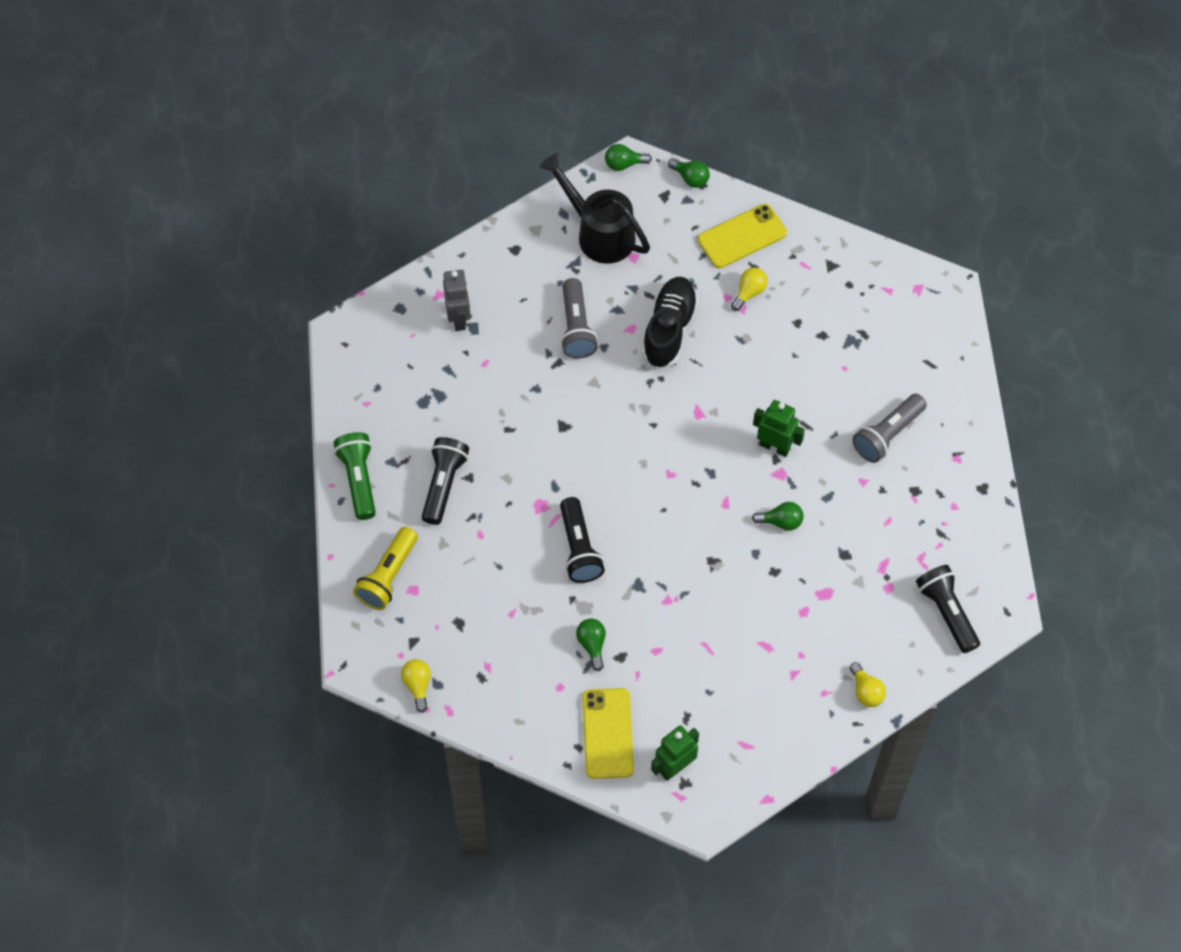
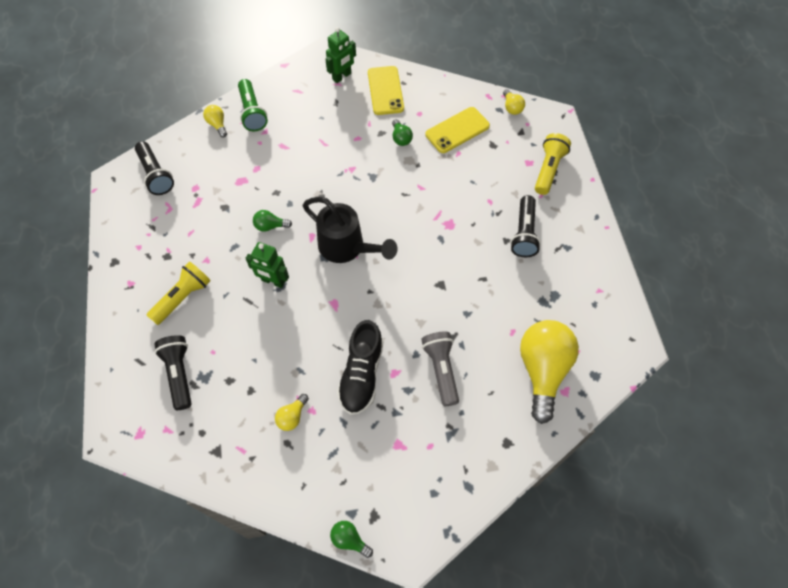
camera: 175 degrees right, 0 degrees up
(358, 480) = (588, 232): green flashlight -> green flashlight (252, 112)
(459, 318) = (542, 370): grey robot -> yellow light bulb
(579, 548) = (417, 197): black flashlight -> black flashlight (179, 374)
(599, 233) = (432, 467): black watering can -> black watering can (346, 247)
(624, 164) = (416, 551): green light bulb -> none
(742, 236) = (298, 475): yellow phone -> yellow phone (457, 130)
(887, 434) = (183, 297): grey flashlight -> yellow flashlight

